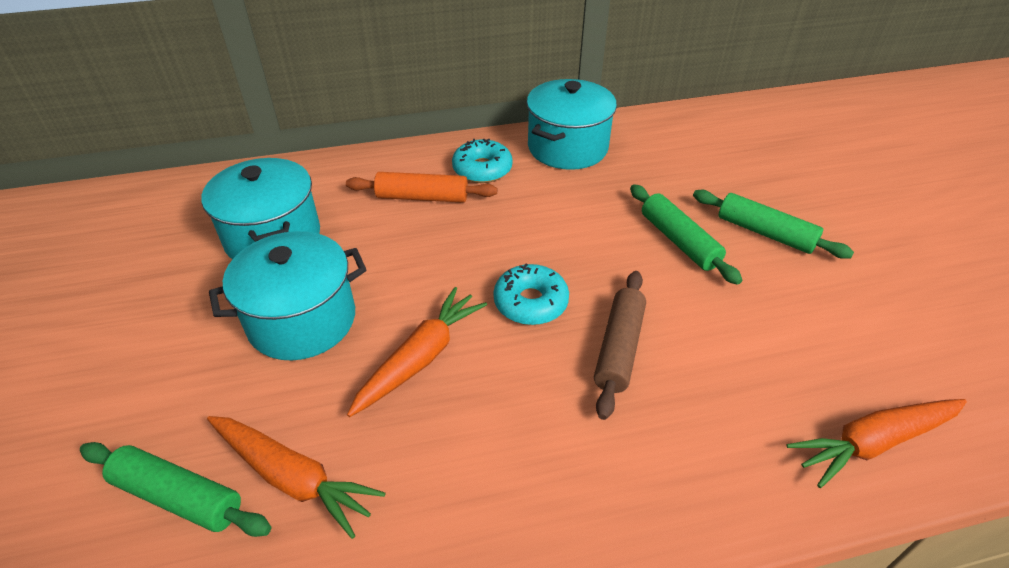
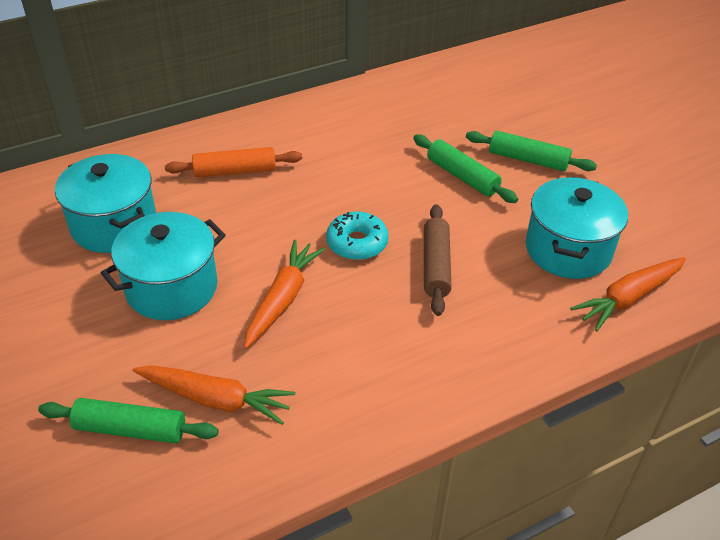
camera: 15 degrees left, 0 degrees up
(482, 169) = (279, 139): turquoise donut -> none
(567, 147) = (348, 109): turquoise pot -> turquoise pot (568, 249)

